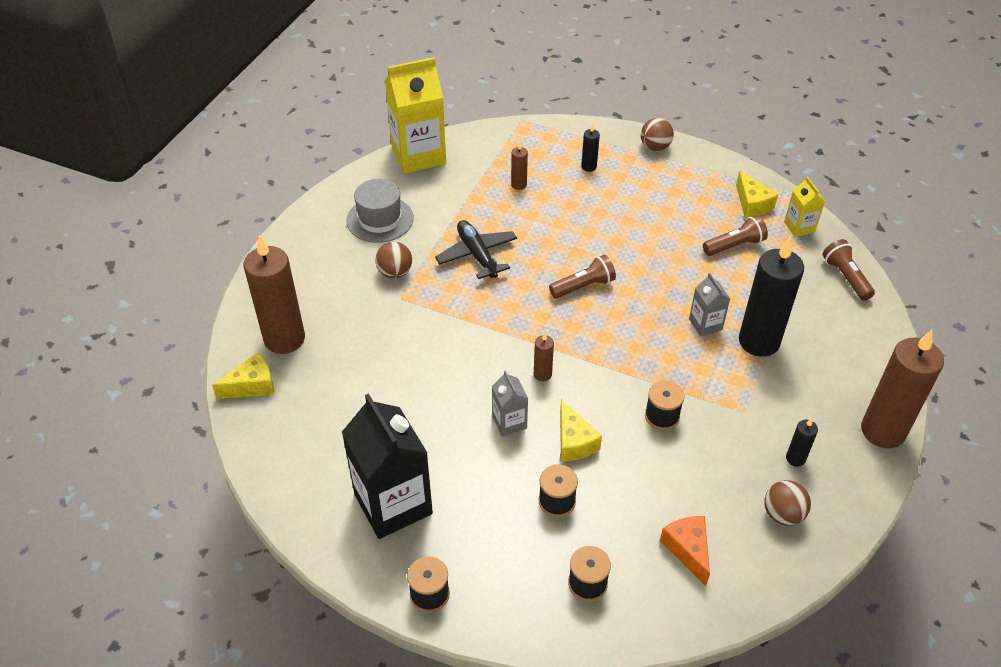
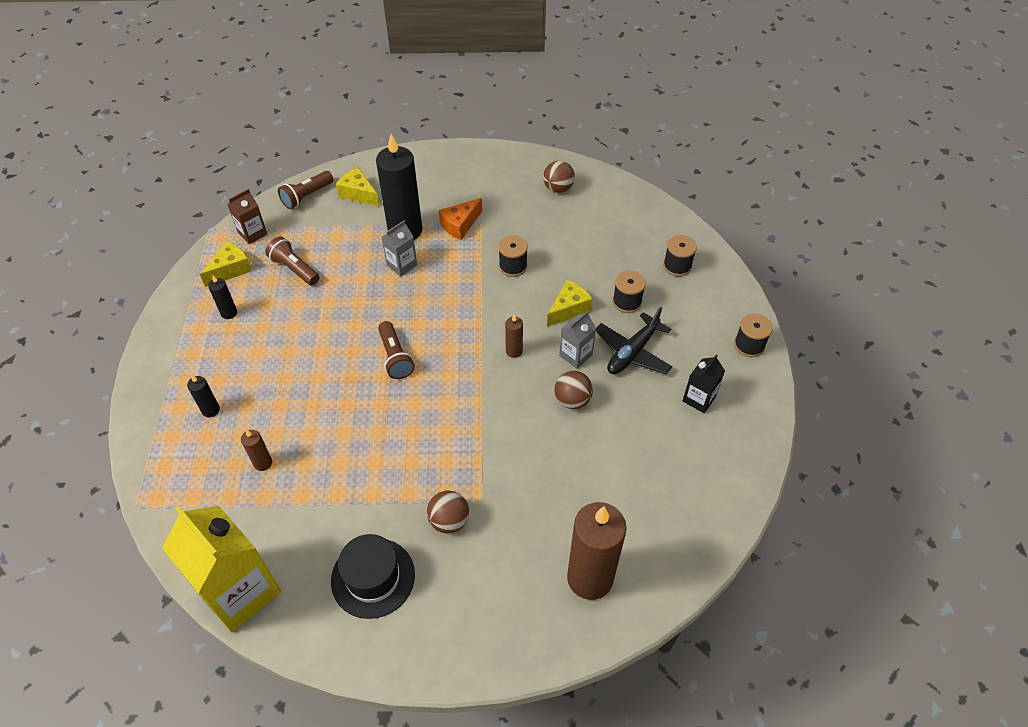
camera: 115 degrees left, 5 degrees up
(252, 386) = (660, 573): yellow cheese -> yellow cheese (358, 194)
(380, 219) = (373, 577): grey hat -> black hat
(393, 504) = (699, 399): black carton -> black carton, size x0.49
(477, 255) = (390, 457): black plane -> black plane (632, 352)
(583, 286) = (395, 357): brown flashlight -> brown flashlight turned 150 degrees counterclockwise
(655, 147) = (159, 363): brown ball -> brown ball (572, 400)
(688, 550) = (616, 225): orange cheese -> orange cheese (460, 225)
(795, 458) = (508, 191): black candle -> black candle (229, 313)
(799, 227) = (252, 233): yellow carton -> brown carton
(883, 431) = (458, 155): brown candle -> none

